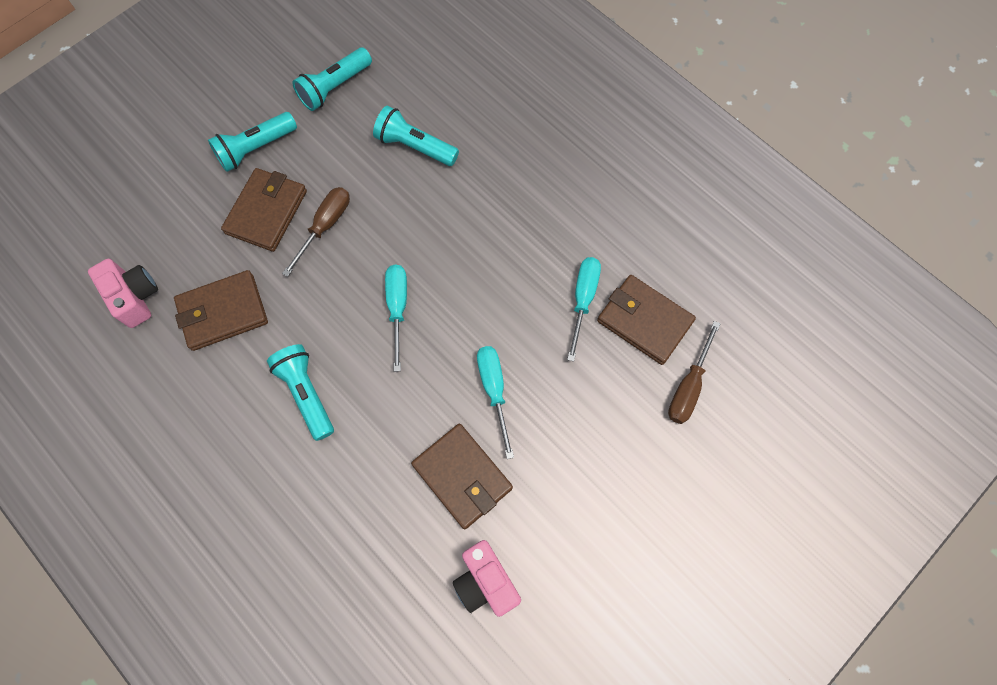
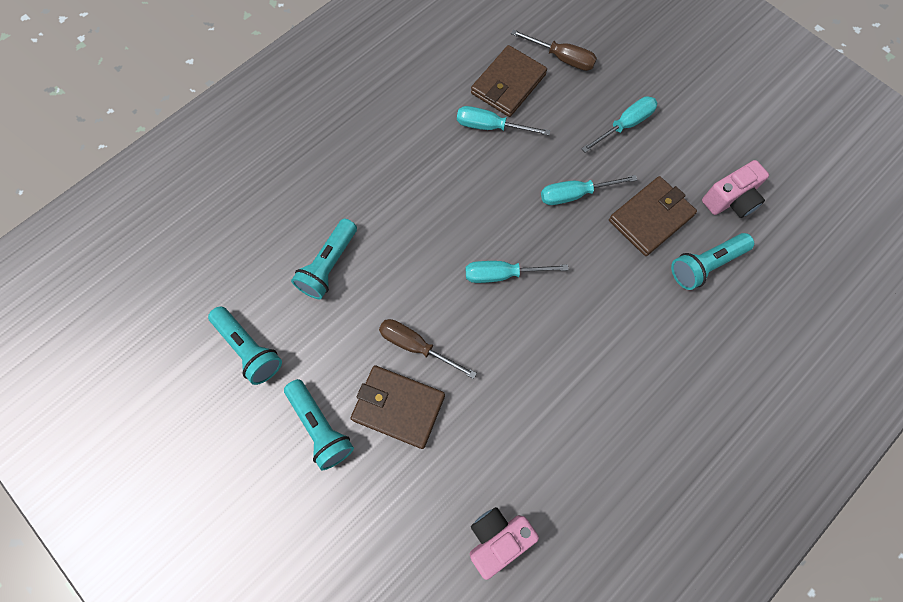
camera: 90 degrees left, 0 degrees up
(223, 312) = (511, 440): brown wallet -> none
(306, 393) = (589, 350): turquoise flashlight -> turquoise flashlight (705, 265)
(591, 457) = (625, 125): none -> turquoise screwdriver

